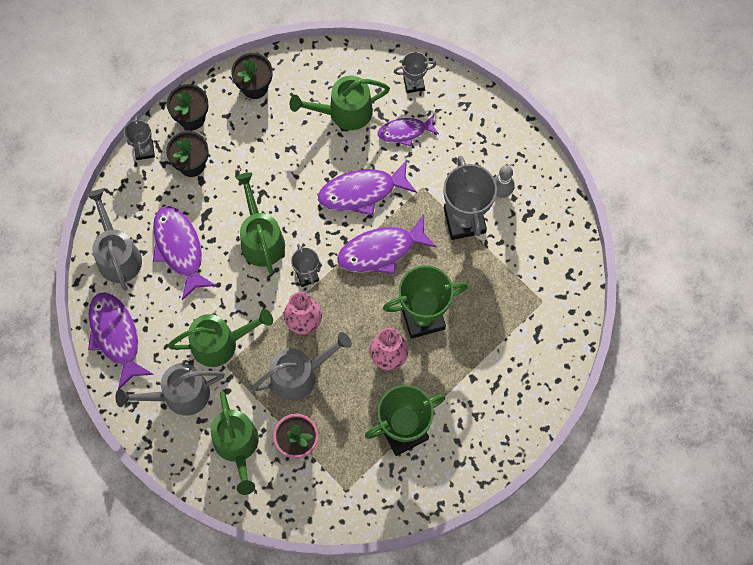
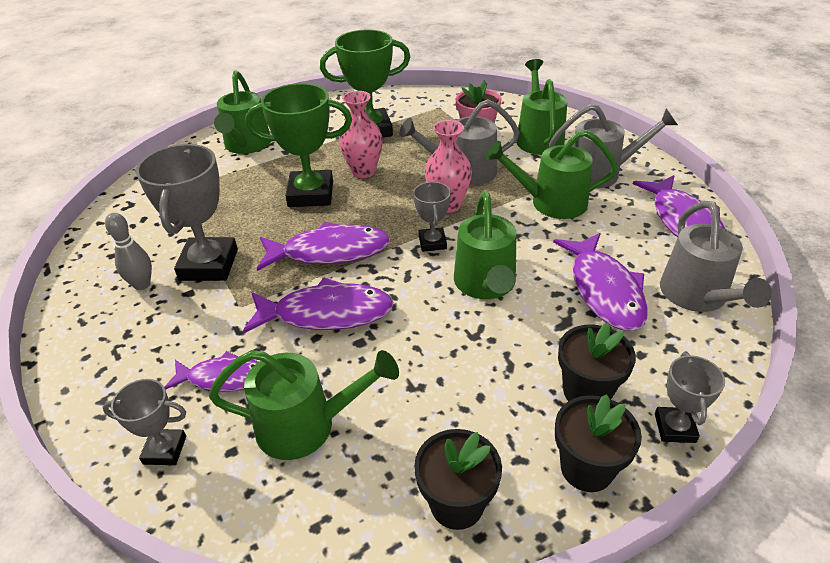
camera: 165 degrees left, 30 degrees down
(514, 381) = (246, 145): none -> green watering can

